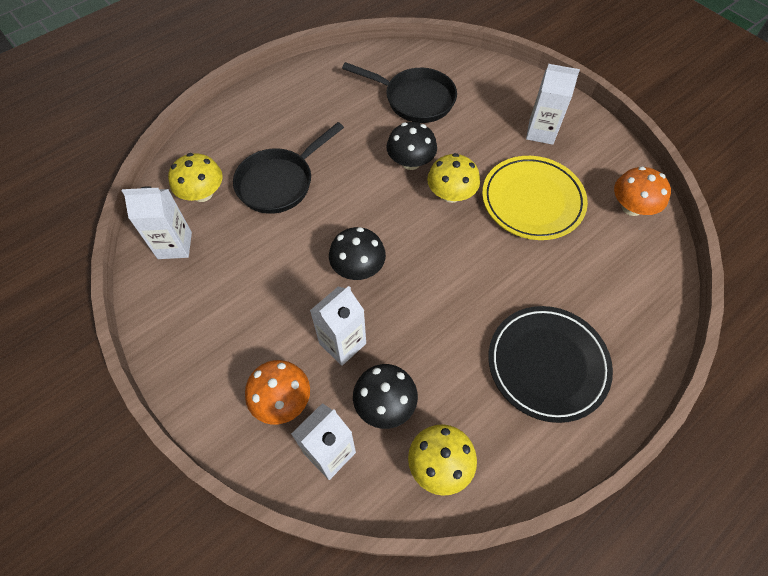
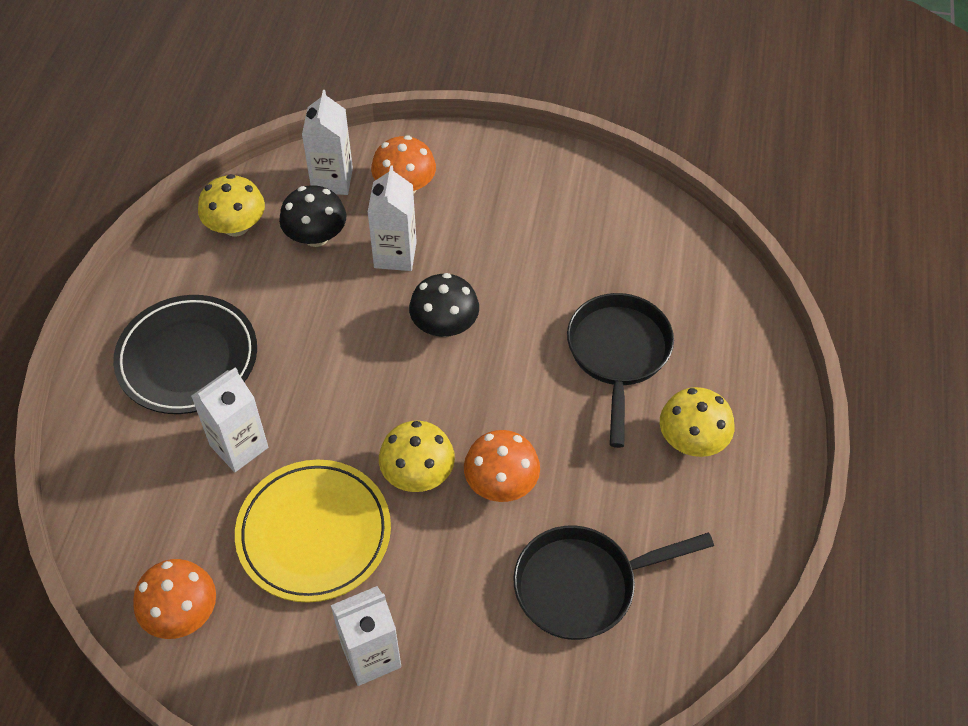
camera: 140 degrees right, 5 degrees down
(175, 245) = (639, 229): white carton -> white carton (239, 446)
(202, 193) = (679, 289): yellow mushroom -> yellow mushroom (692, 440)
(410, 162) = (501, 483): black mushroom -> orange mushroom

